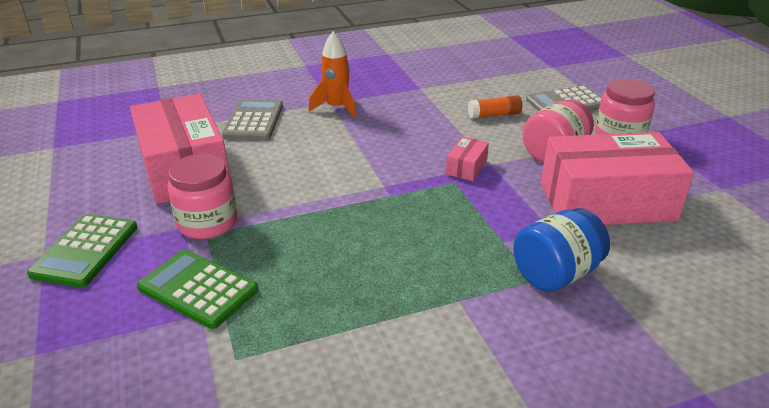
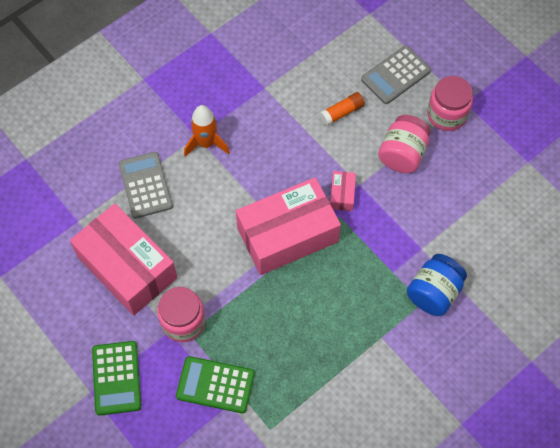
camera: 20 degrees left, 30 degrees up
(606, 202) = (452, 205): pink box -> pink box (287, 235)

